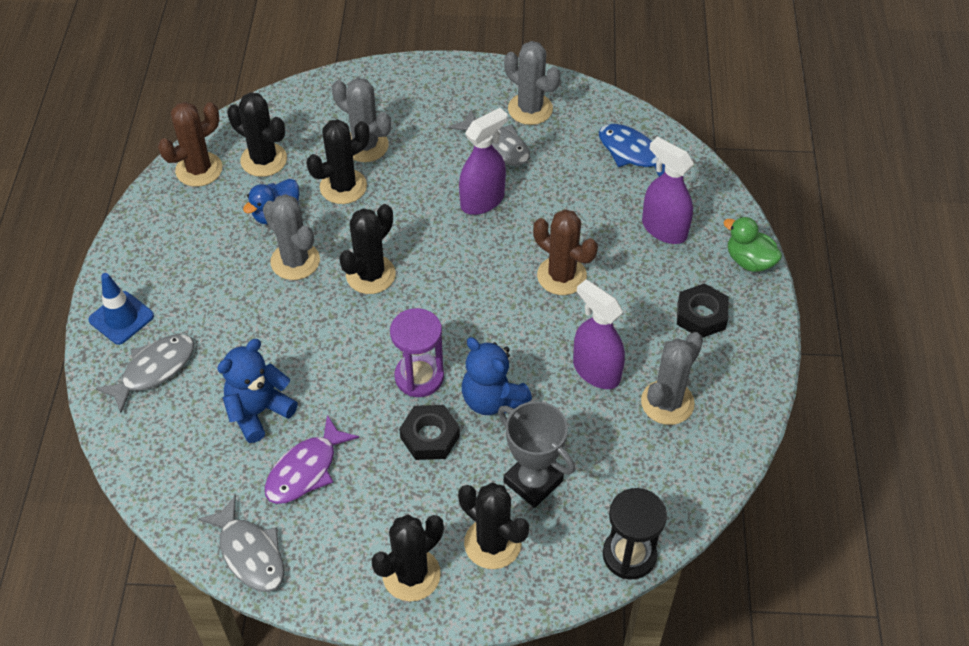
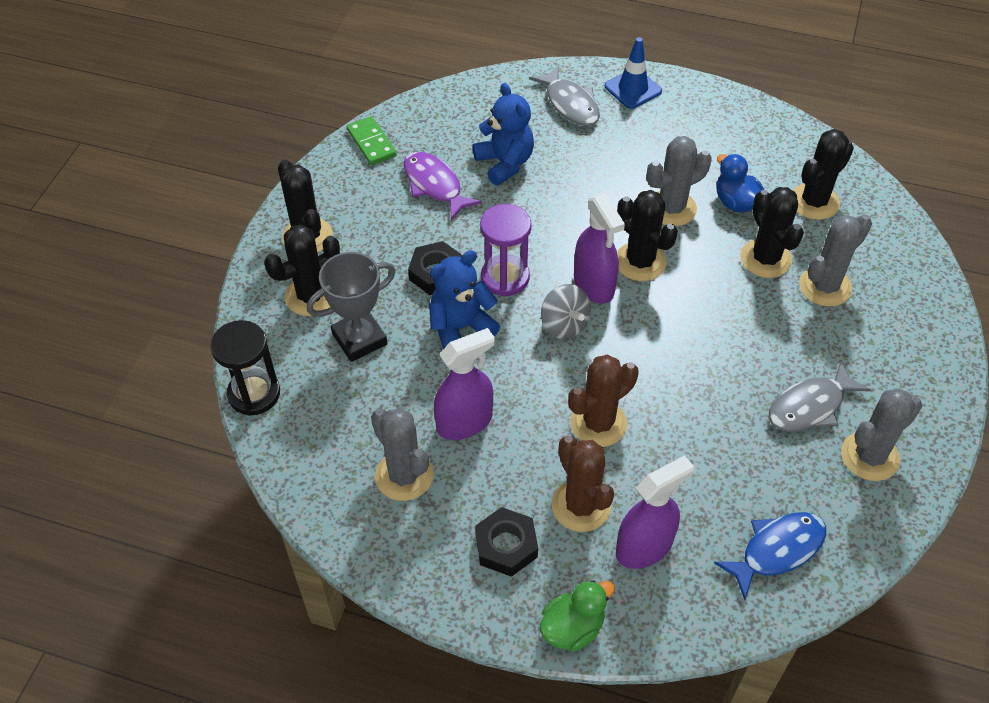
camera: 105 degrees right, 0 degrees up
(199, 169) = (807, 153): brown cactus -> brown cactus (581, 506)
(250, 553) = (371, 143): grey fish -> green domino
(463, 319) = (564, 325): none -> grey spinning top
(482, 200) = (724, 375): purple spray bottle -> purple spray bottle (594, 285)

